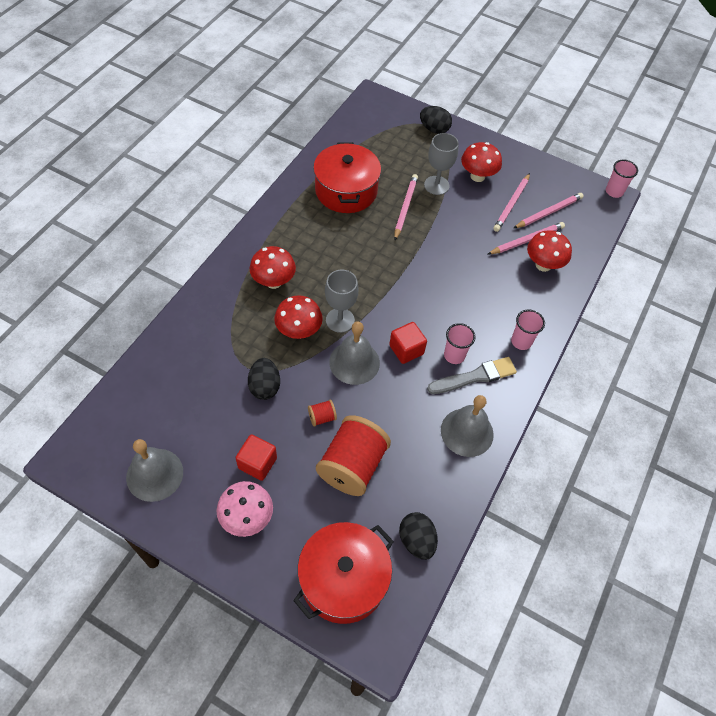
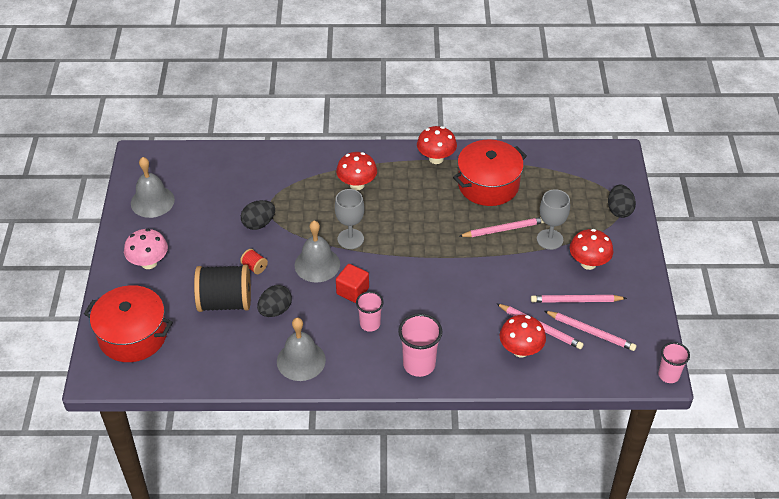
camera: 65 degrees right, 10 degrees down
(257, 463) = (194, 249): red cube -> none
(299, 331) = (322, 220): red mushroom -> red mushroom (436, 158)
(352, 465) = (225, 302): red spool -> black spool
(416, 540) = (186, 365): black egg -> black egg (275, 310)
(474, 377) = (358, 345): grey brush -> none
(521, 341) = (419, 364): pink cup -> pink cup, size x1.53

